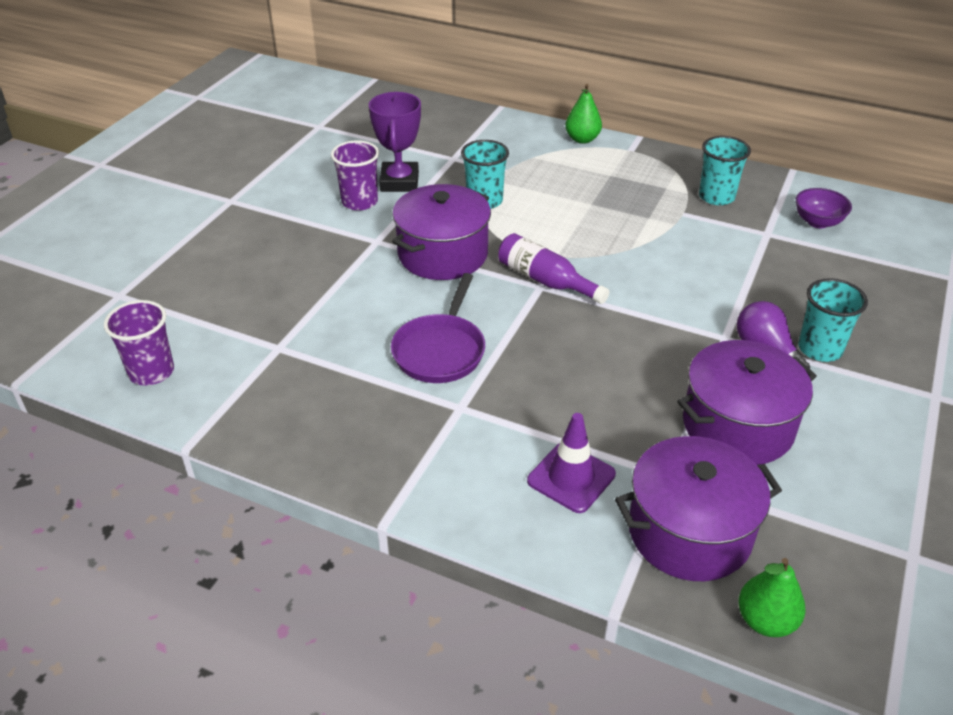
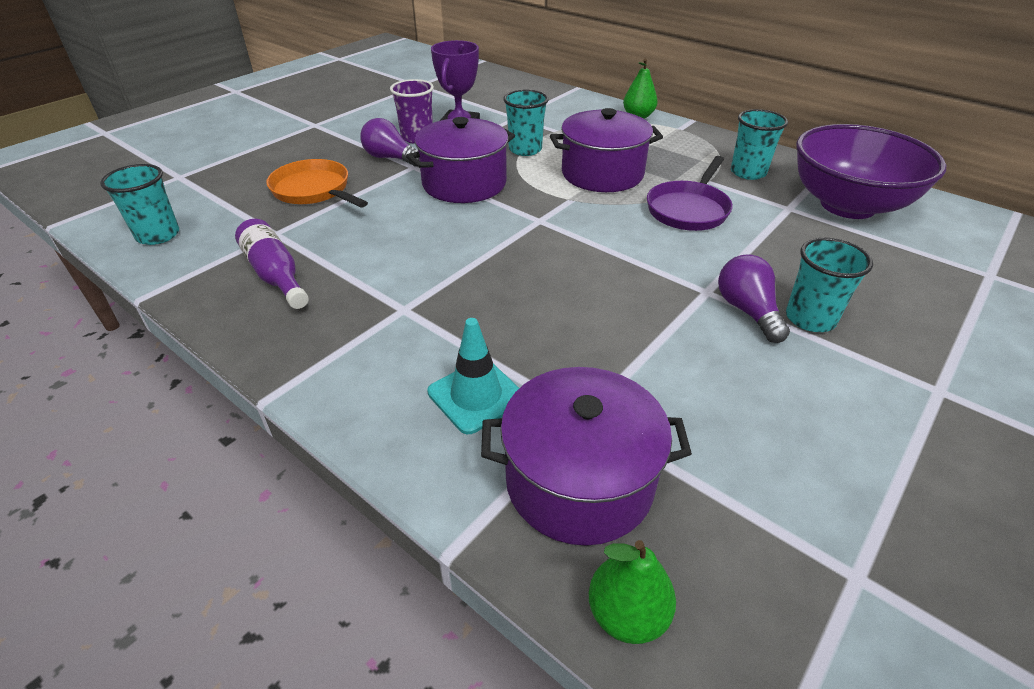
camera: 15 degrees right, 0 degrees up
(151, 372) = (158, 235): purple cup -> turquoise cup
(287, 288) = (314, 190): none -> orange pan
(346, 234) = (390, 158): none -> purple light bulb
(440, 350) = (415, 257): purple pan -> purple pan (689, 209)
(546, 281) = (547, 216): purple bottle -> purple bottle (275, 275)
(571, 477) = (476, 396): purple traffic cone -> turquoise traffic cone
(737, 426) = (685, 378): purple pot -> purple pot (602, 174)
(818, 222) = (847, 205): purple bowl -> purple bowl, size x2.34

